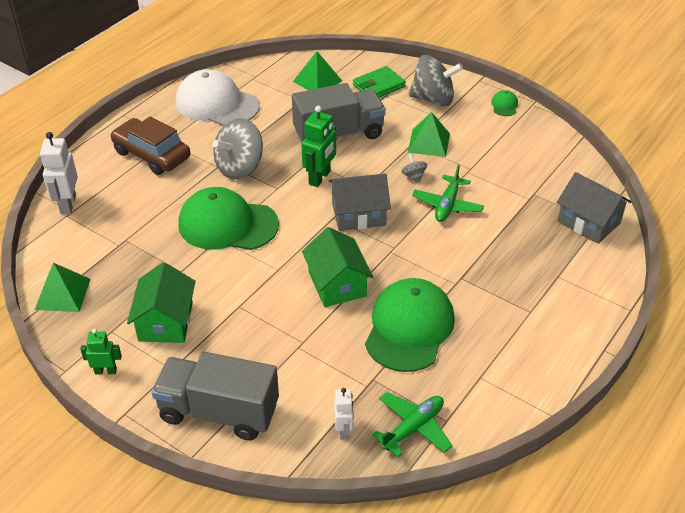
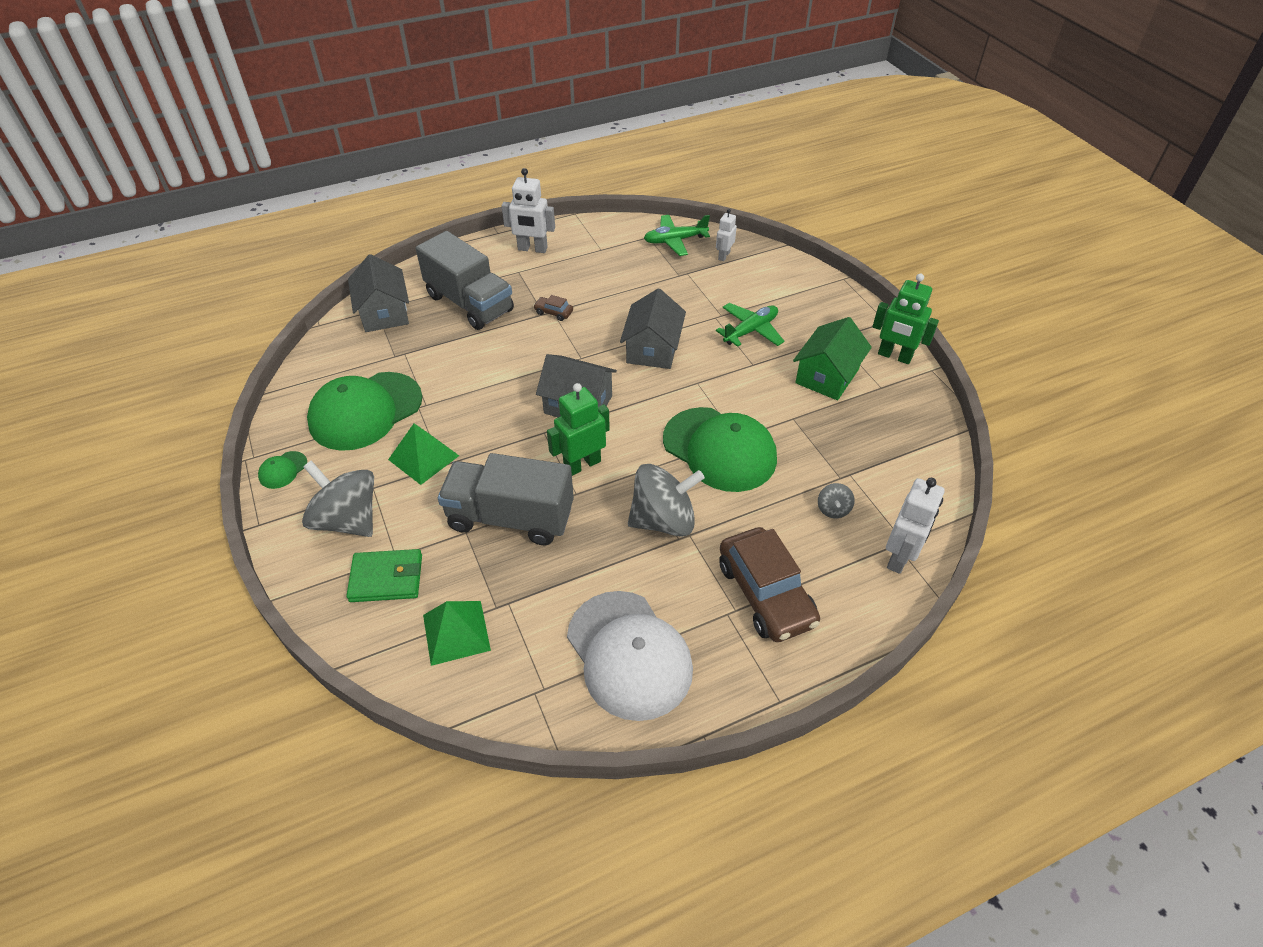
camera: 150 degrees left, 5 degrees up
(63, 294) = (923, 441): green pyramid -> none
(106, 371) = (894, 356): green robot -> green robot, size x1.66
(219, 412) = (810, 296): grey truck -> grey truck (469, 303)
(337, 284) = (653, 349): green house -> grey house
(409, 328) = (622, 295): green cap -> green cap (365, 411)
(413, 176) = (483, 423): grey spinning top -> grey spinning top (833, 509)
(447, 205) = (485, 378): green plane -> green plane (750, 331)
(453, 282) = (553, 312): none -> brown car
(547, 344) = (532, 249): none -> white robot

